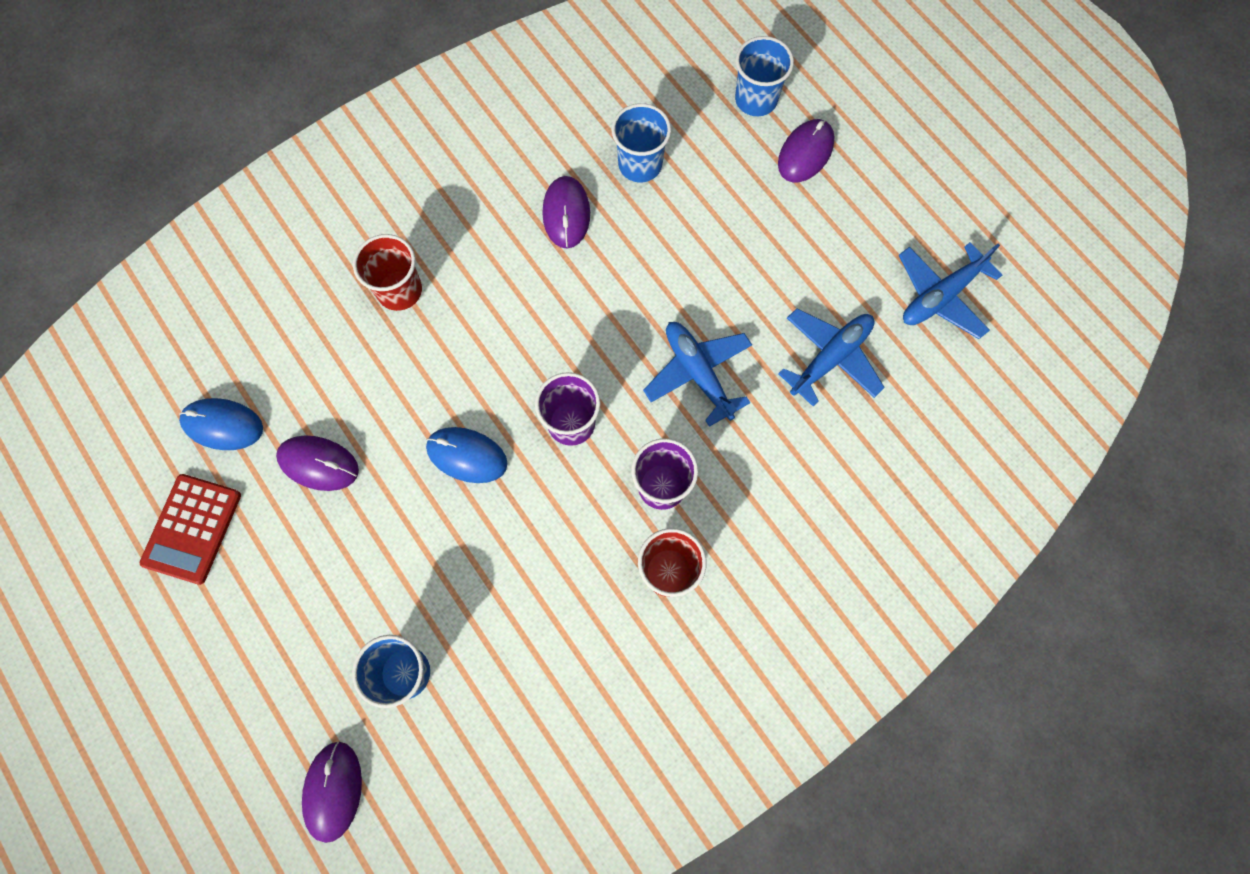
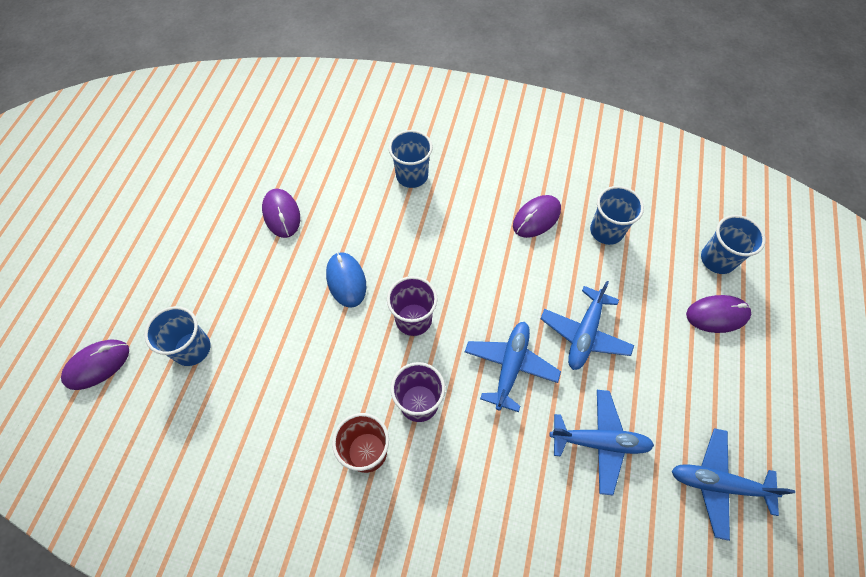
camera: 50 degrees right, 10 degrees down
(192, 529) = (201, 187): red calculator -> none
(223, 425) = (267, 158): blue mouse -> none
(399, 290) = (412, 176): red cup -> blue cup
(724, 280) = (584, 334): none -> blue plane

